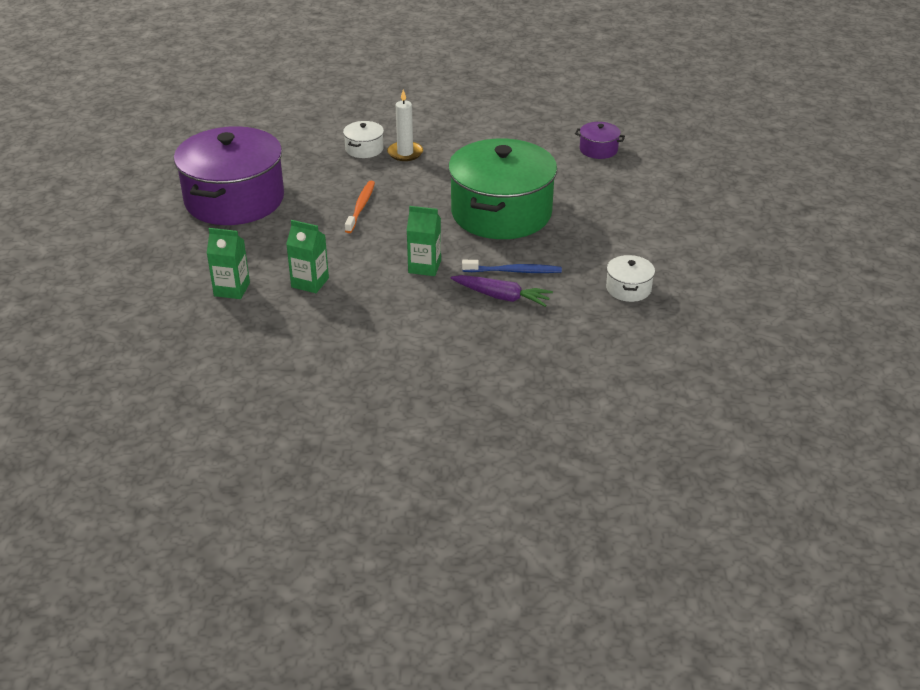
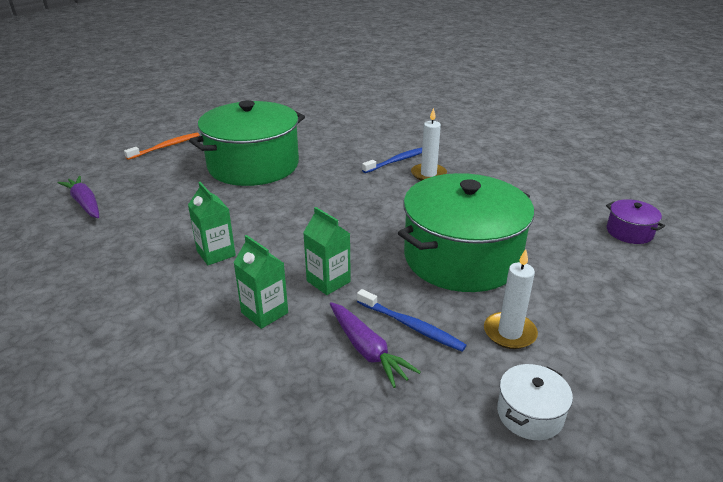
camera: 35 degrees right, 5 degrees down
(121, 292) = (85, 203): none -> purple carrot
(232, 289) = (154, 233): green carton -> green carton (264, 313)
(234, 199) = (253, 165): purple pot -> green pot
(361, 207) = (339, 204): orange toothbrush -> orange toothbrush (166, 147)
(364, 149) = (398, 160): white pot -> blue toothbrush
(579, 250) = (509, 333): none -> white candle

